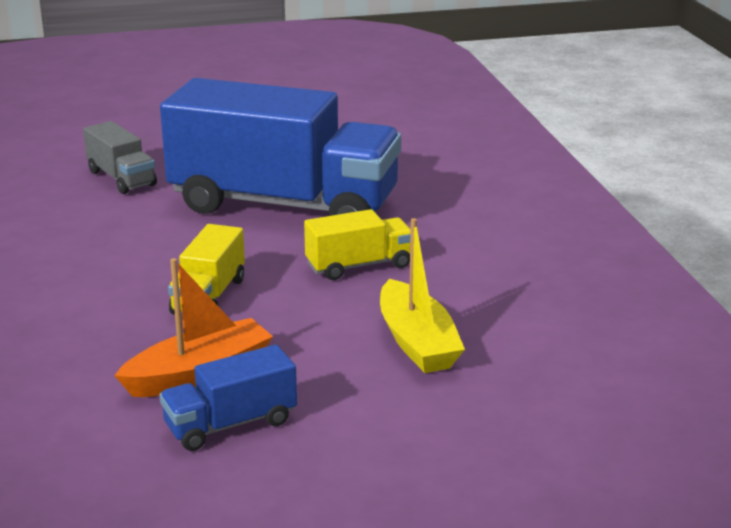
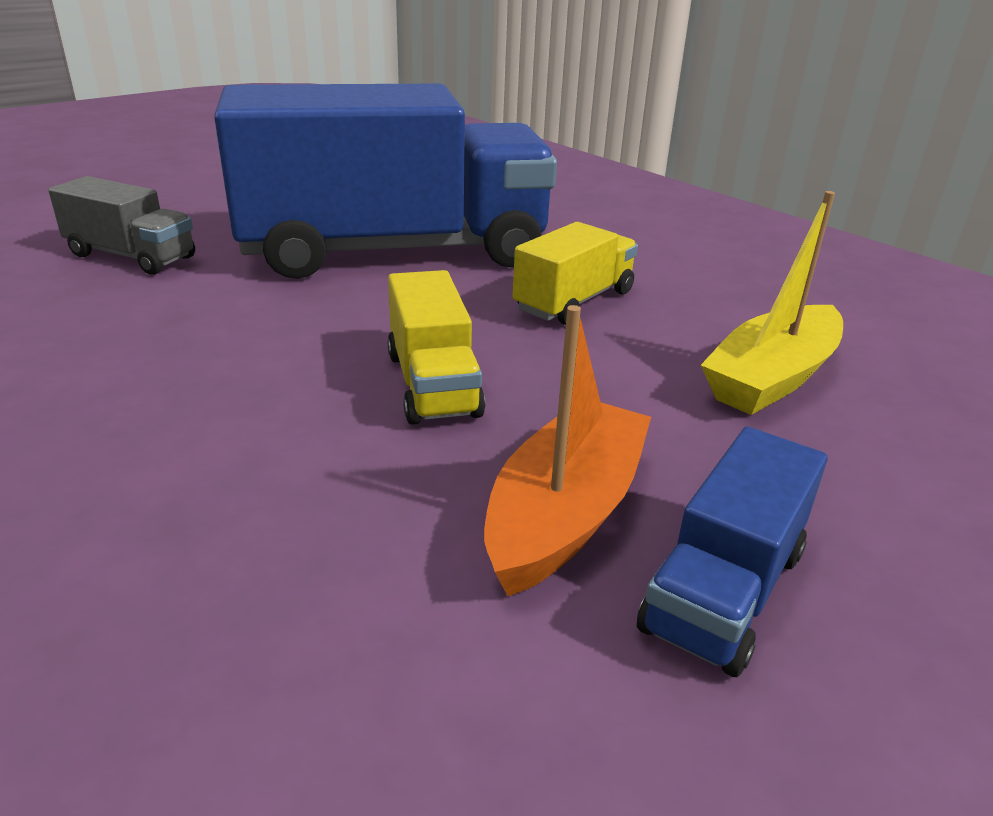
camera: 30 degrees left, 5 degrees up
(417, 342) = (772, 378): yellow boat -> yellow boat turned 90 degrees clockwise

